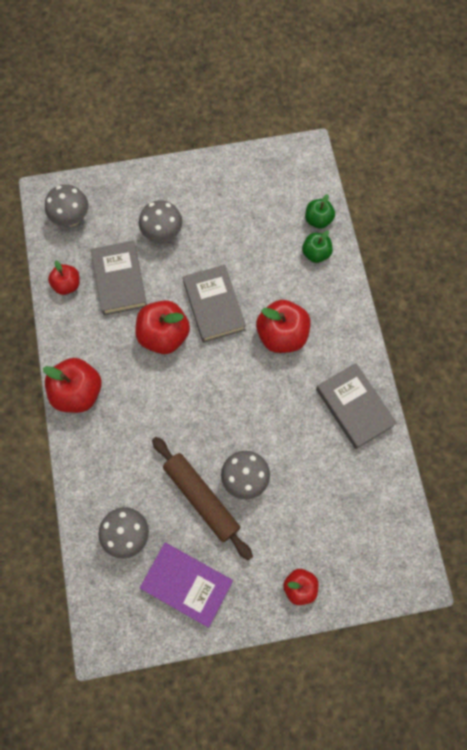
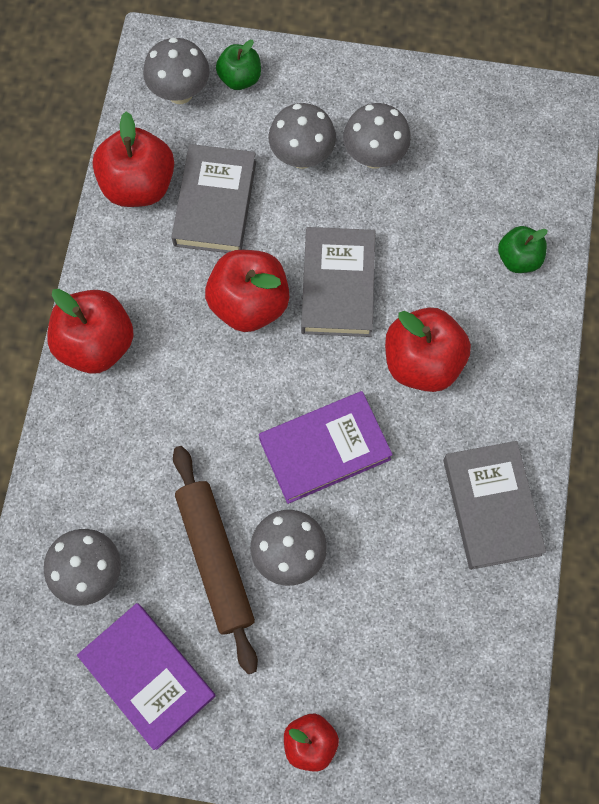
camera: 20 degrees right, 0 degrees up
(67, 285) = (138, 185): red apple -> red apple, size x1.70
(207, 220) = (374, 157): none -> grey mushroom
(243, 408) = (324, 449): none -> purple book
(318, 220) = (540, 210): green apple -> green apple (240, 78)

